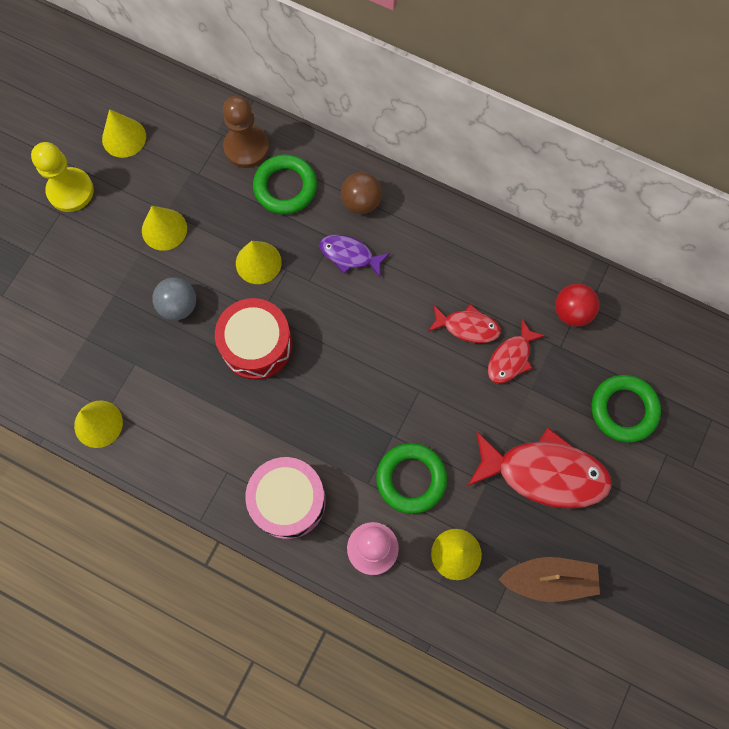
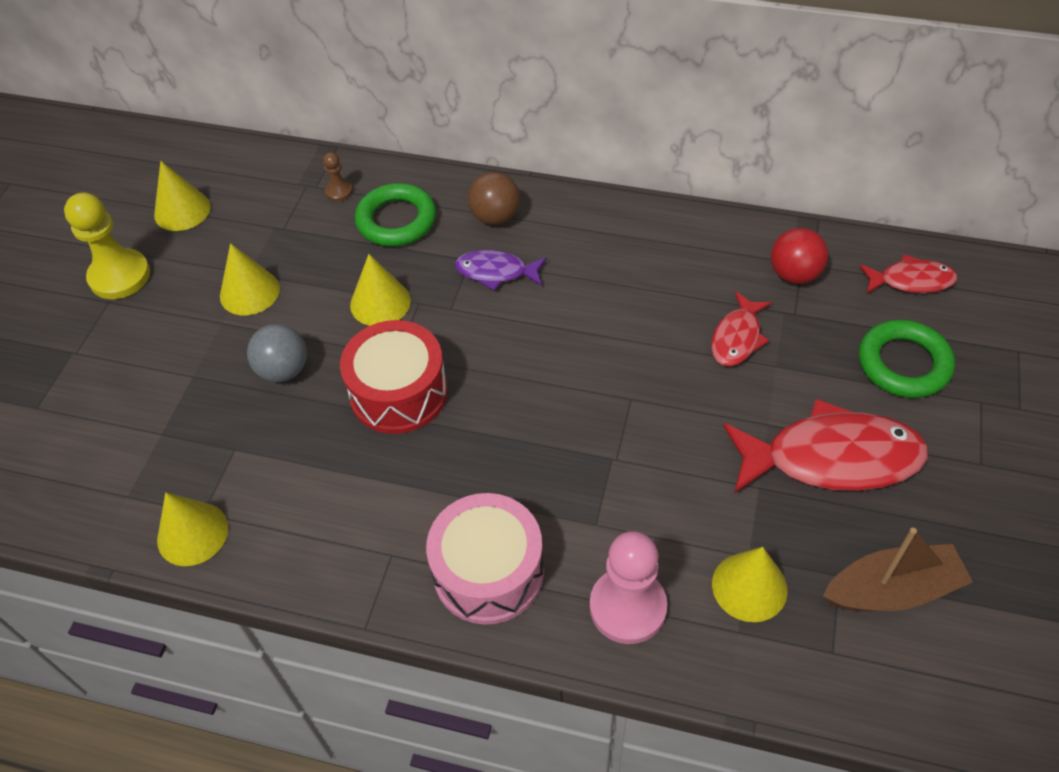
camera: 10 degrees left, 20 degrees down
(246, 147) = (339, 191): brown pawn -> brown pawn, size x0.48
(411, 479) = (654, 505): green ring -> none
(467, 327) = (669, 316): red fish -> red fish (911, 281)

